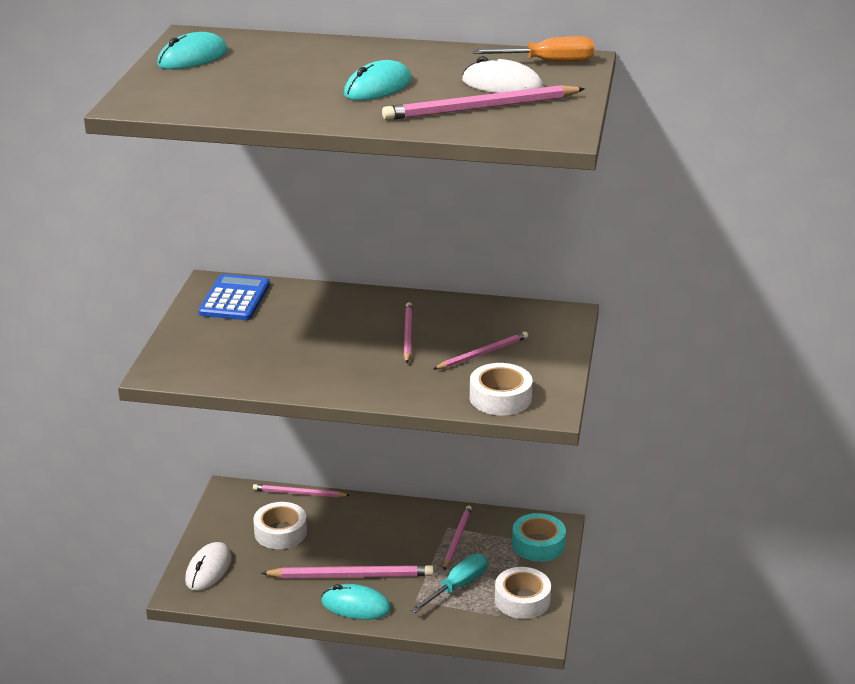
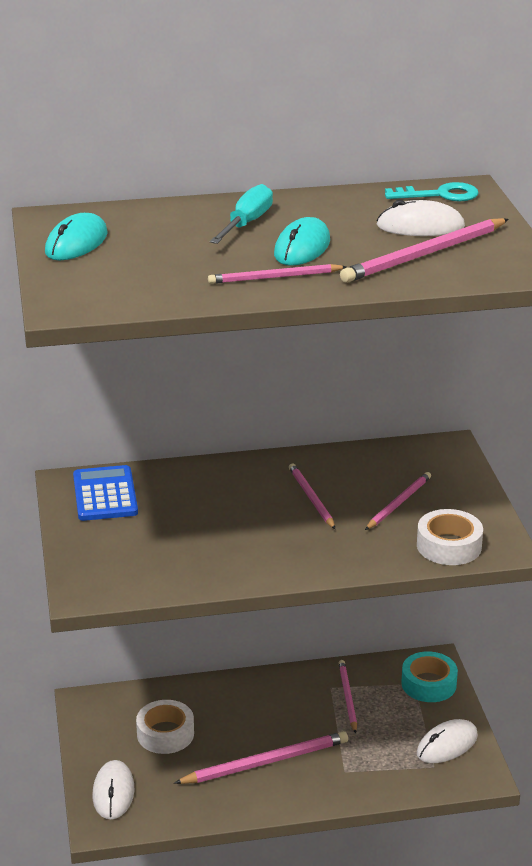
camera: 20 degrees left, 0 degrees up
(299, 493) = (159, 687): pink pencil -> pink pencil (274, 277)
(356, 606) = (289, 793): turquoise mouse -> none
(458, 586) = (377, 747): turquoise screwdriver -> turquoise screwdriver (246, 223)
(522, 600) = (447, 745): white tape -> white mouse
(548, 62) = (440, 195): orange screwdriver -> turquoise key

